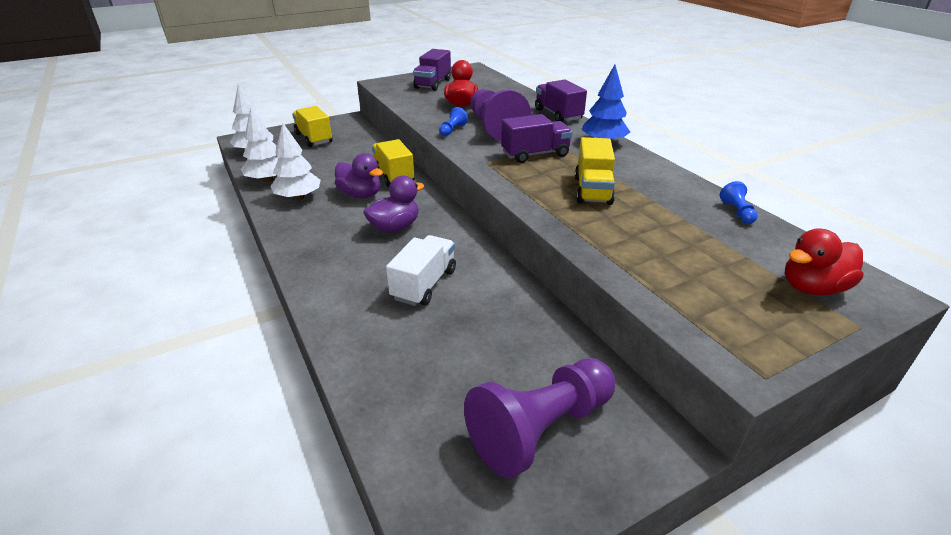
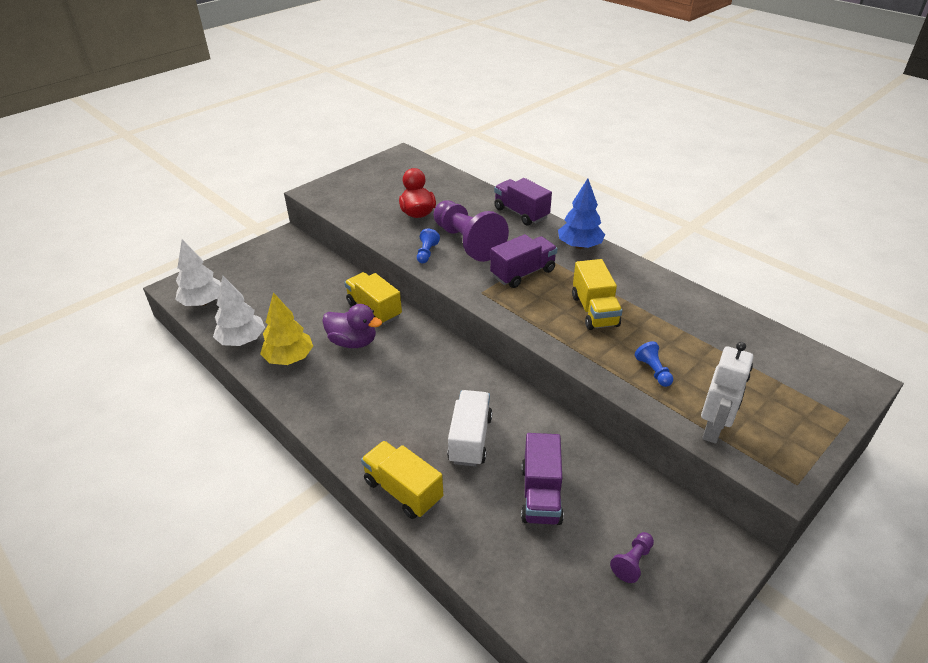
camera: 15 degrees left, 5 degrees up
(298, 197) = (289, 358): white tree -> yellow tree
(314, 138) = (260, 272): yellow truck -> yellow truck (403, 490)
(395, 227) = (409, 377): purple duck -> none
(433, 84) = (371, 185): purple truck -> purple truck (541, 494)
(540, 429) = (632, 562): purple pawn -> purple pawn, size x0.42
(679, 306) = (713, 429): none -> white robot
(737, 212) = (724, 314): blue pawn -> blue pawn (653, 371)
(812, 288) = (805, 387): red duck -> none

